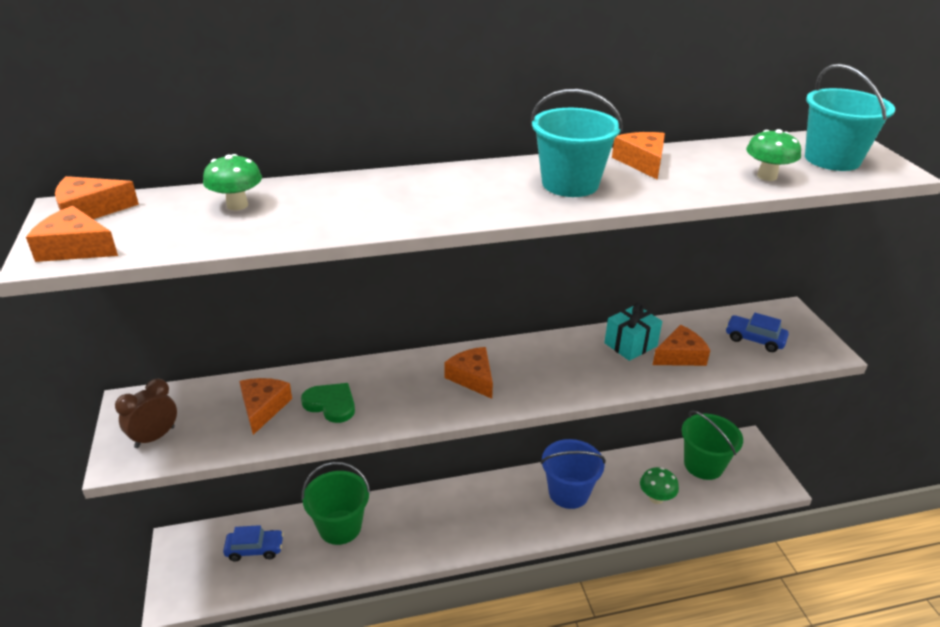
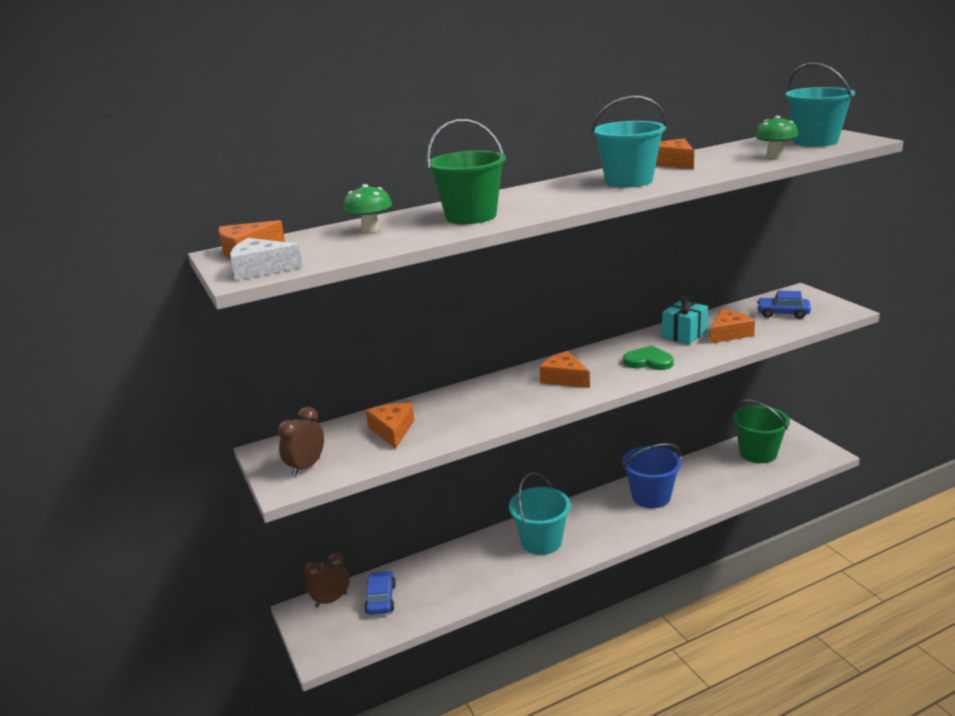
camera: 10 degrees left, 10 degrees down
(75, 248) = (261, 269): orange cheese -> white cheese
(209, 537) = (331, 600): none -> brown clock
(255, 549) = (381, 599): blue car -> blue car turned 75 degrees counterclockwise
(331, 404) = (452, 417): green heart -> green heart (648, 361)
(340, 527) = (454, 565): green bucket -> green bucket (471, 216)
(436, 520) = (541, 541): none -> turquoise bucket
(656, 498) = (729, 484): green mushroom -> none

